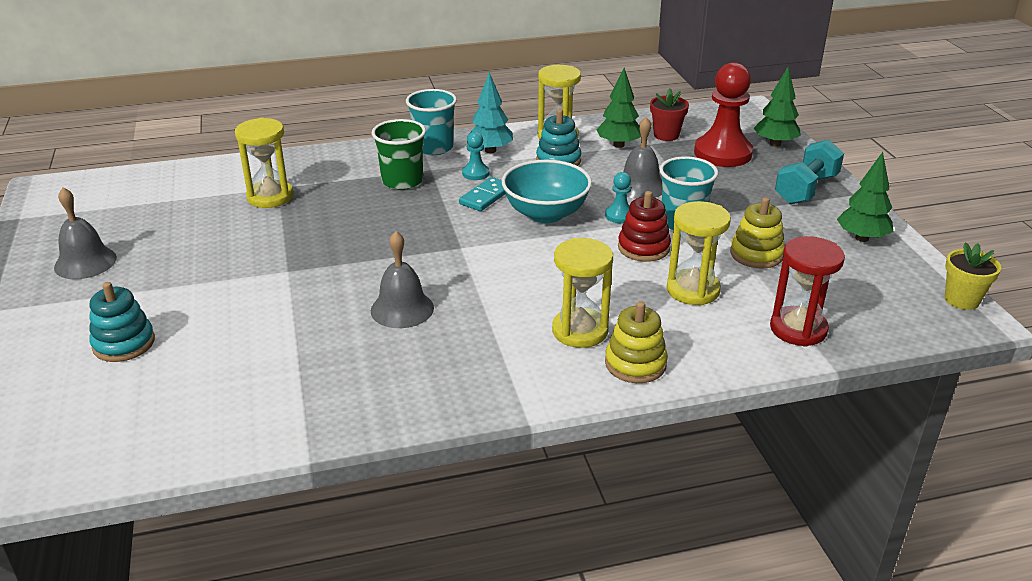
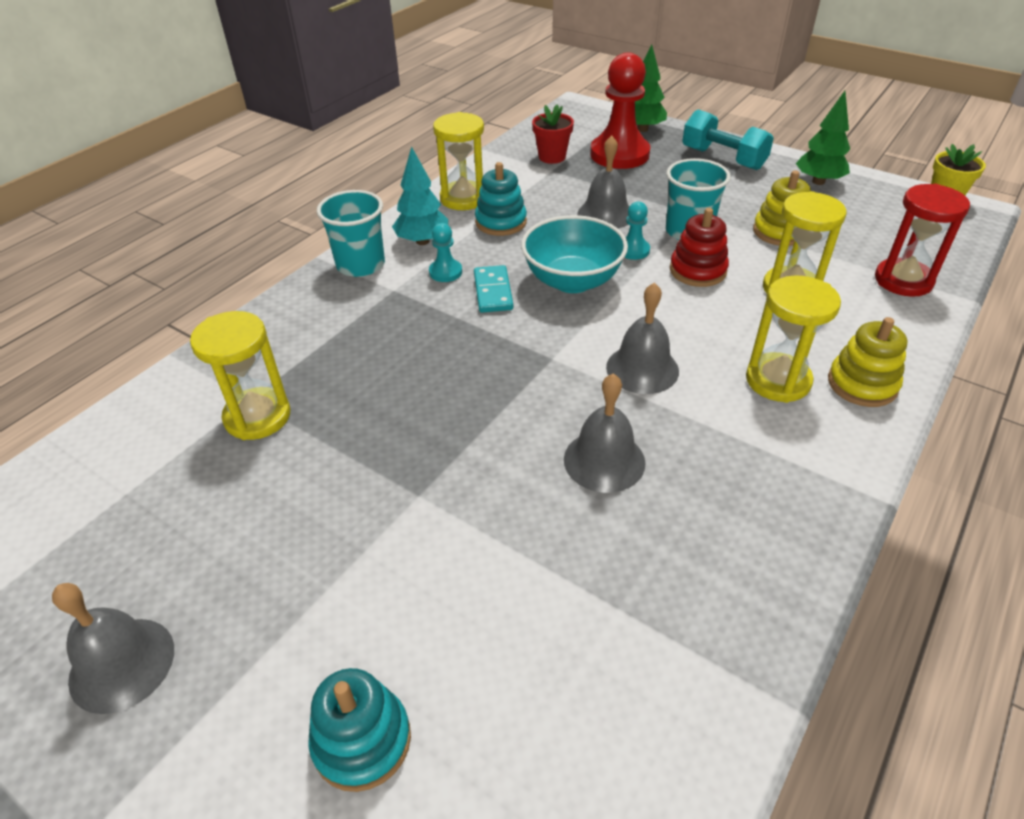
camera: 40 degrees left, 10 degrees up
(402, 181) = (384, 318): green cup -> none
(504, 280) = (642, 369): none -> grey bell
(618, 145) = (528, 183): green tree -> none
(806, 189) = (723, 158): turquoise dumbbell -> turquoise dumbbell turned 45 degrees counterclockwise

